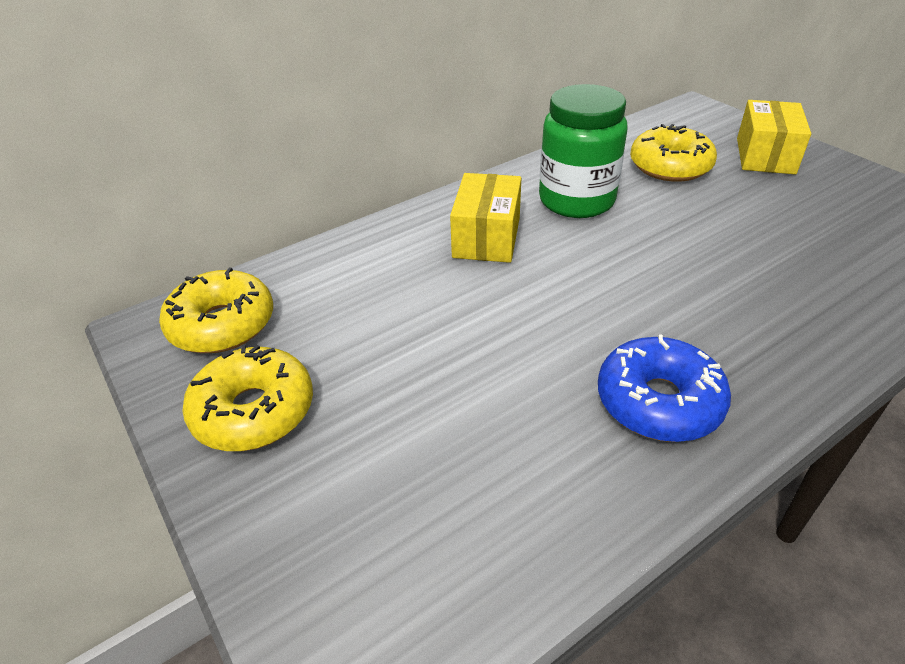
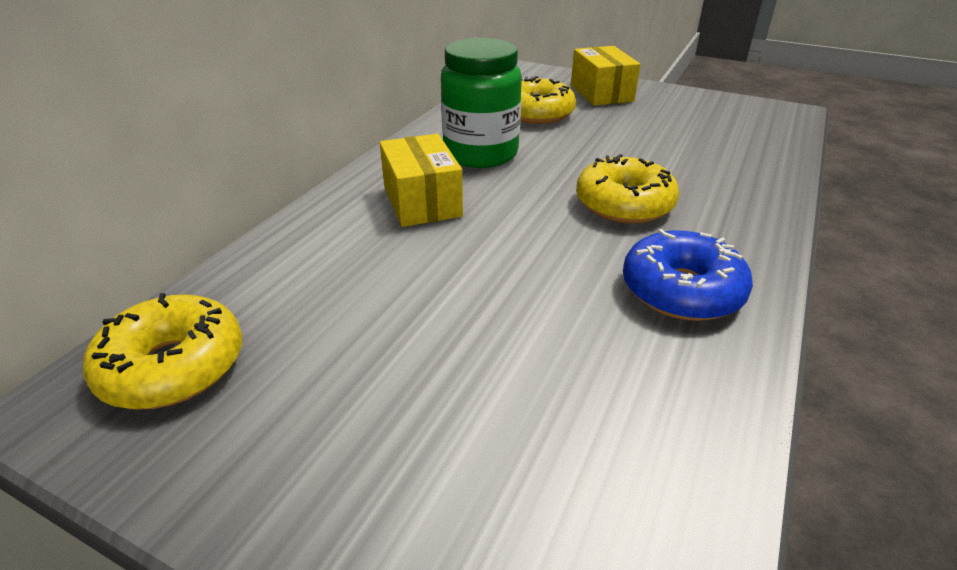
camera: 30 degrees left, 5 degrees down
(254, 411) = (287, 446): yellow donut -> yellow donut (624, 204)

